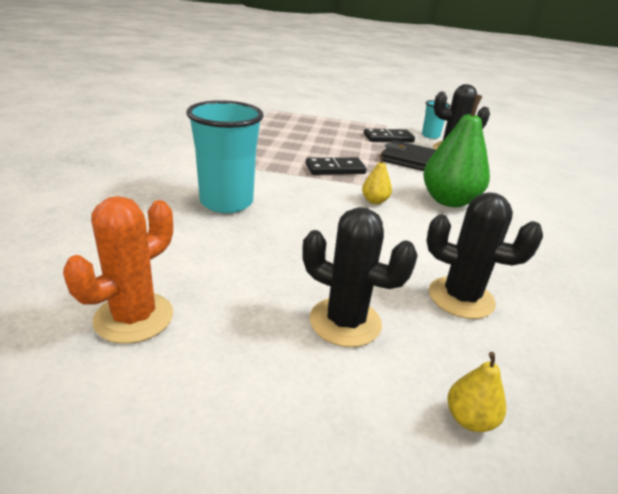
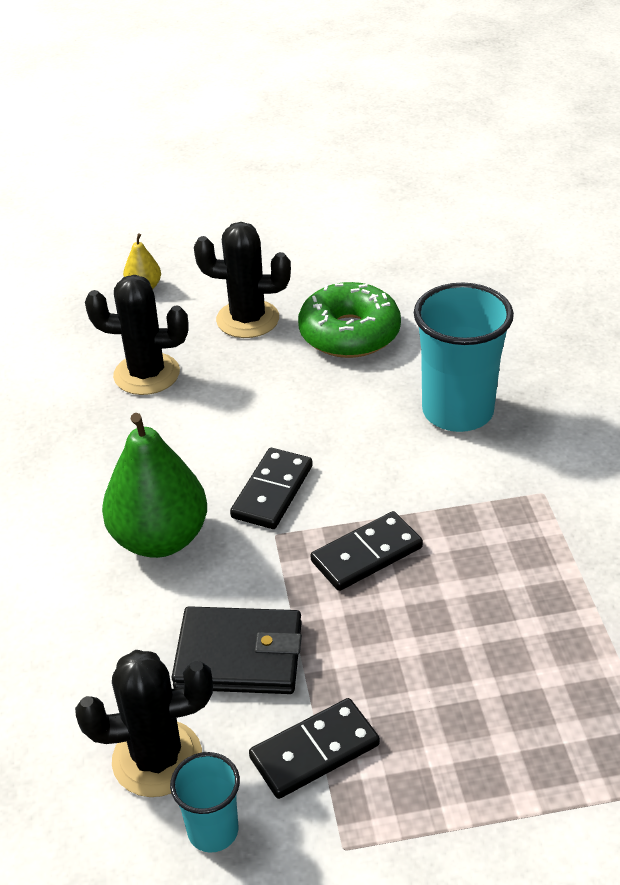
camera: 165 degrees right, 10 degrees up
(134, 317) = (408, 273): orange cactus -> none
(254, 274) = (349, 333): none -> green donut
(374, 201) = (272, 492): yellow pear -> black domino

